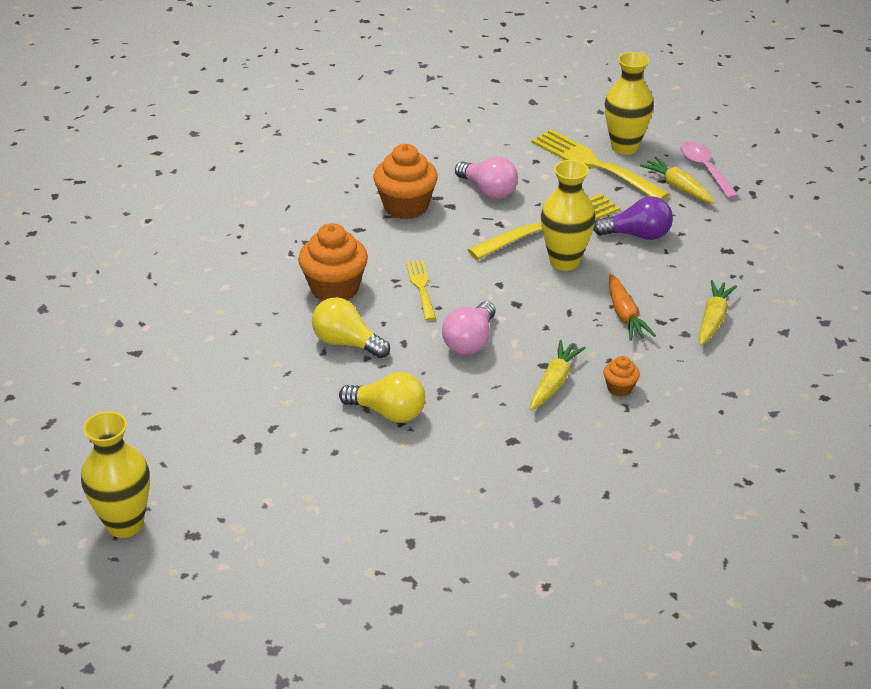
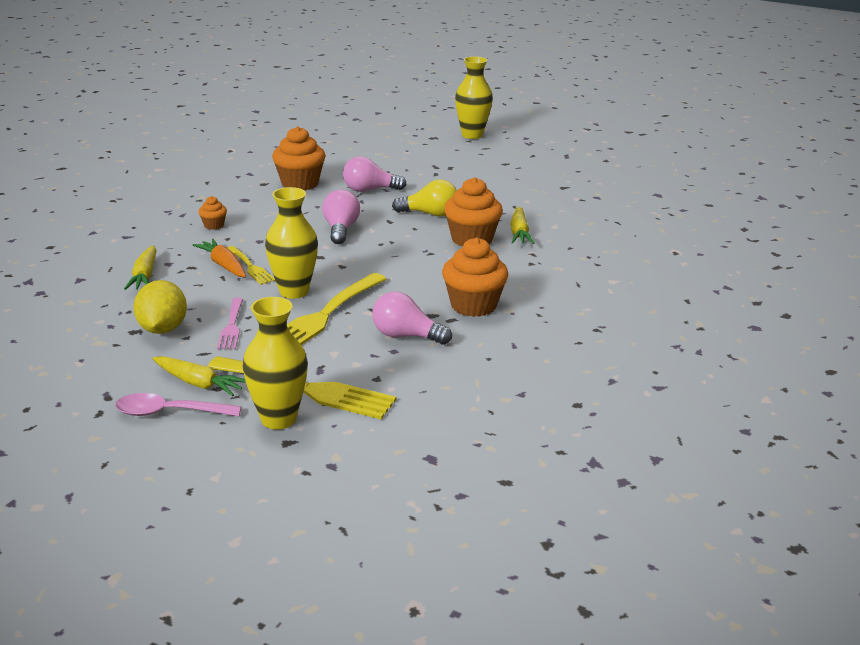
camera: 155 degrees right, 10 degrees down
(388, 412) = (369, 190): yellow light bulb -> pink light bulb
(421, 287) = (405, 252): yellow fork -> yellow fork (250, 267)
(475, 453) = (300, 183): none -> orange cupcake
(554, 382) = (264, 220): yellow carrot -> yellow carrot (519, 233)
(637, 235) = (231, 326): purple light bulb -> pink fork
(701, 247) = (162, 329): none -> yellow lemon
(705, 169) = (169, 412): pink spoon -> pink spoon turned 135 degrees clockwise

